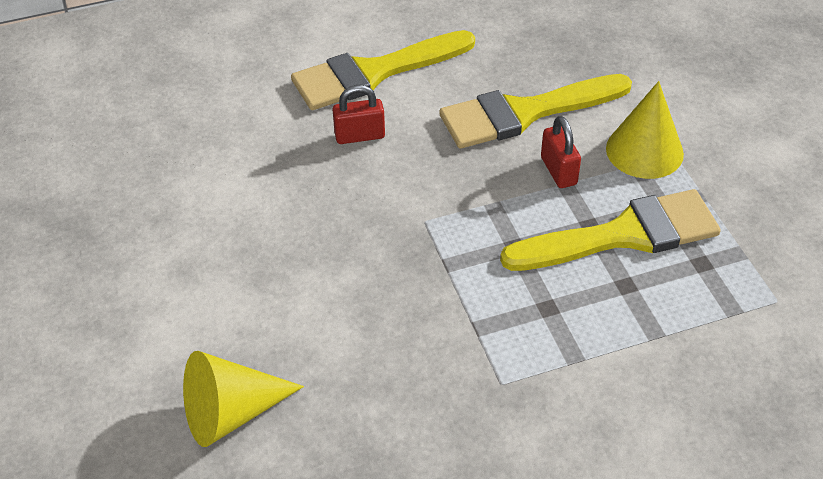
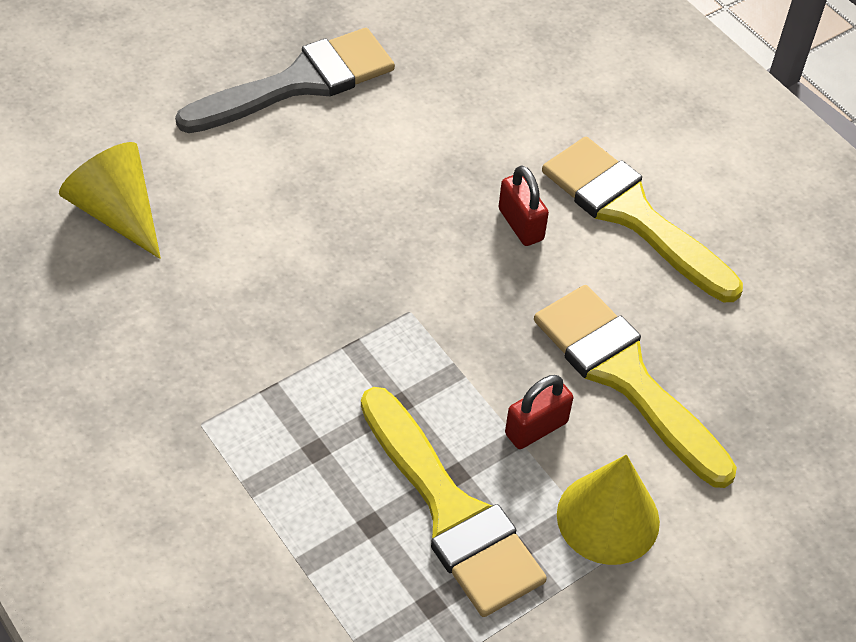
camera: 70 degrees right, 5 degrees up
(130, 245) = (299, 82): none -> grey brush

